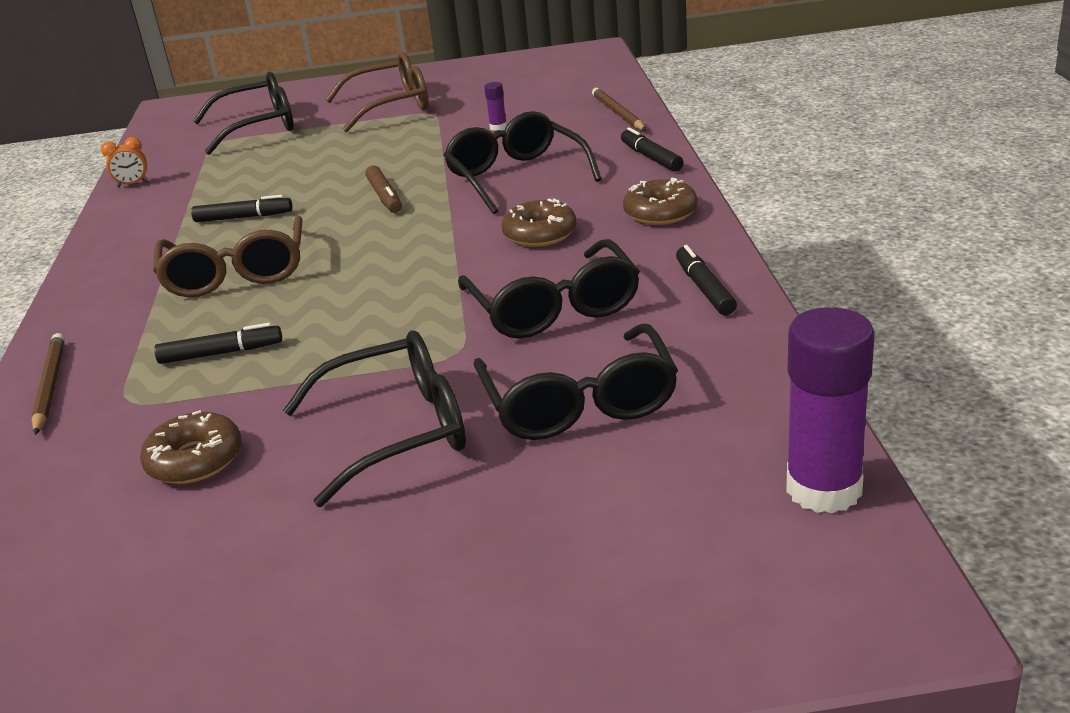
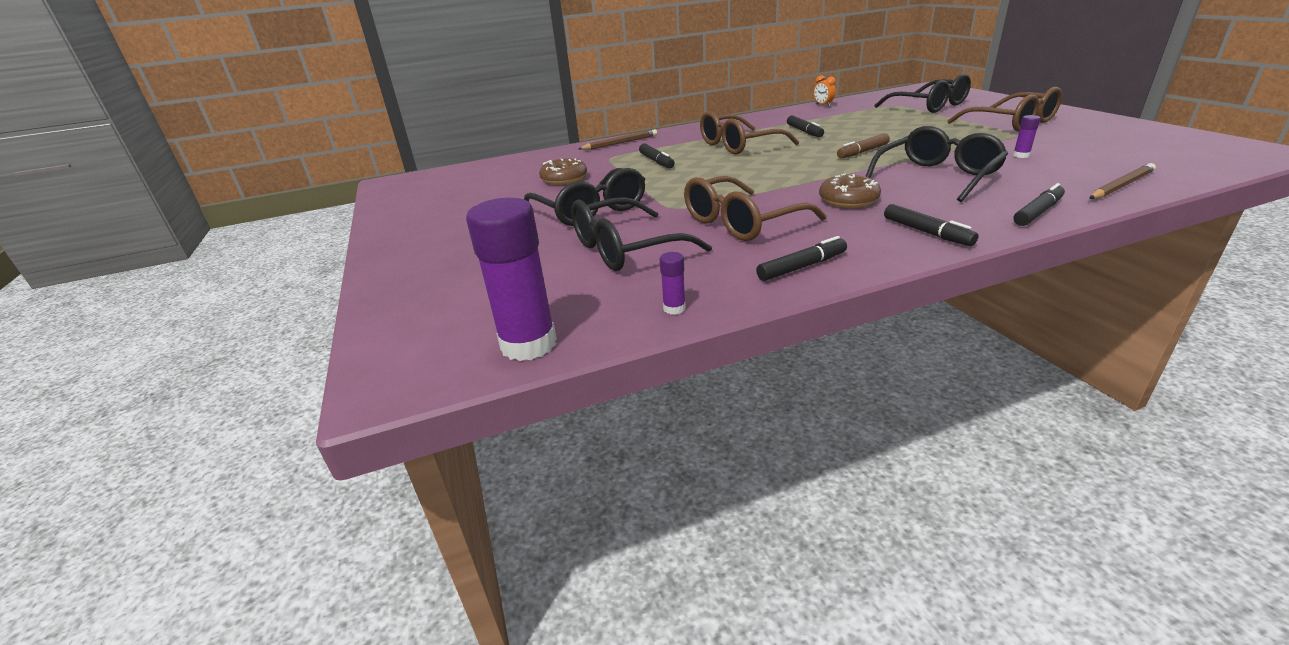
camera: 75 degrees right, 0 degrees up
(554, 308) = (741, 222): black glasses -> brown glasses
(660, 212) = (926, 232): brown donut -> black marker
(769, 377) = (674, 308): none -> purple glue stick

